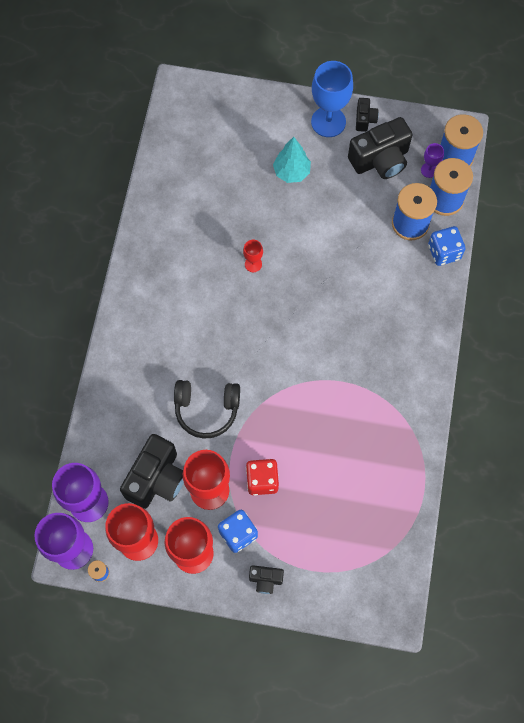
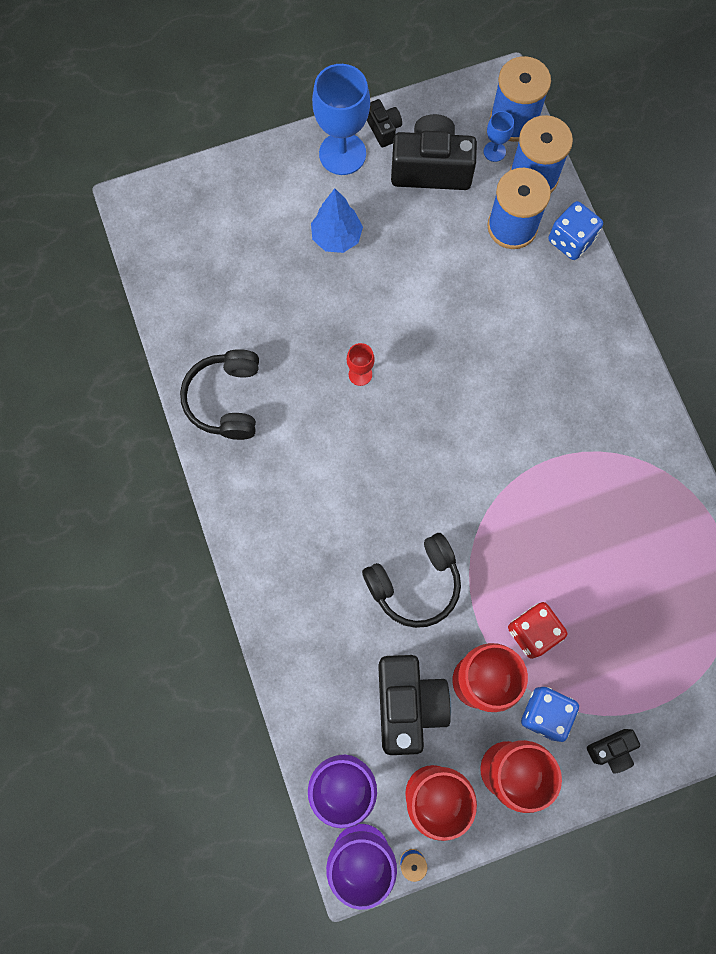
camera: 30 degrees left, 5 degrees up
(160, 235) = (226, 400): none -> black headphones
(291, 172) = (337, 237): turquoise tree -> blue tree
(380, 160) = (431, 168): black camera -> black camera turned 120 degrees counterclockwise
(429, 170) = (494, 151): purple goblet -> blue goblet

